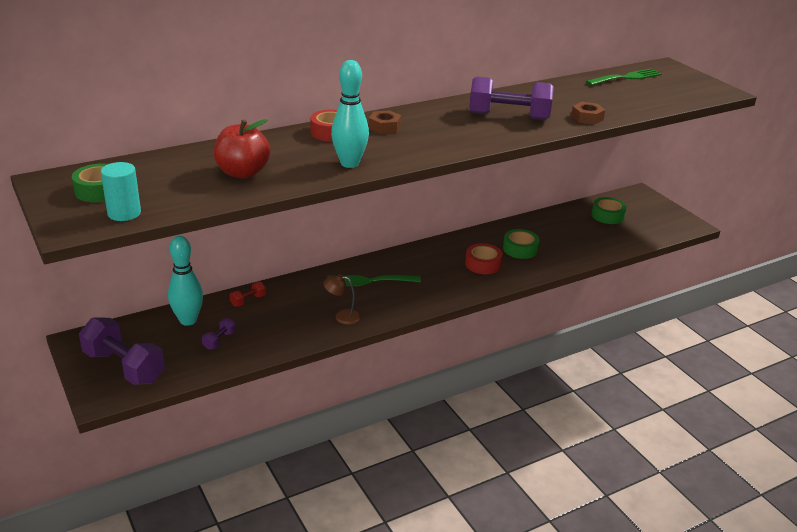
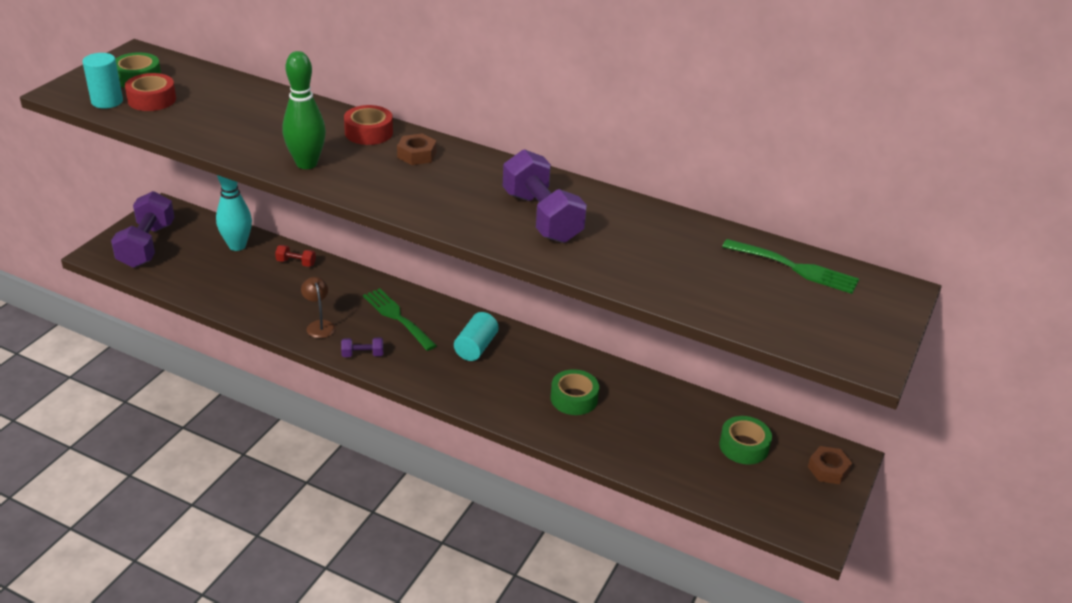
camera: 55 degrees right, 5 degrees up
(219, 340) = (221, 274): purple dumbbell -> purple dumbbell (362, 354)
(242, 173) = (231, 121): red apple -> none
(349, 163) = (306, 164): turquoise bowling pin -> green bowling pin
(435, 263) = (476, 347): none -> turquoise cylinder
(483, 264) = (510, 381): red tape -> red tape (152, 99)
(587, 118) = (609, 270): brown nut -> brown nut (828, 469)

